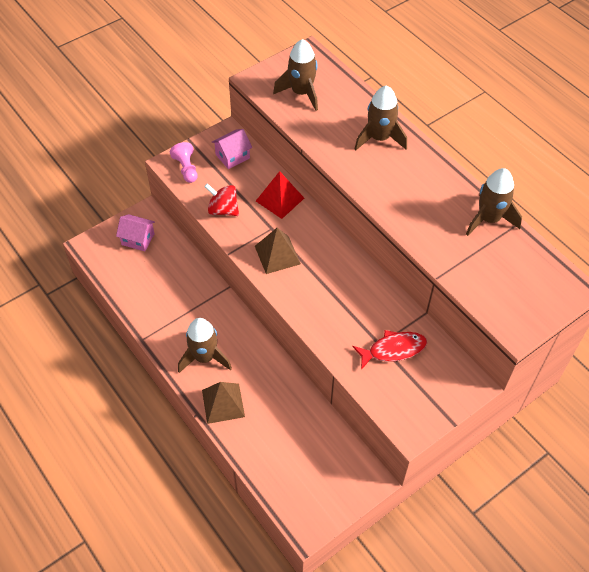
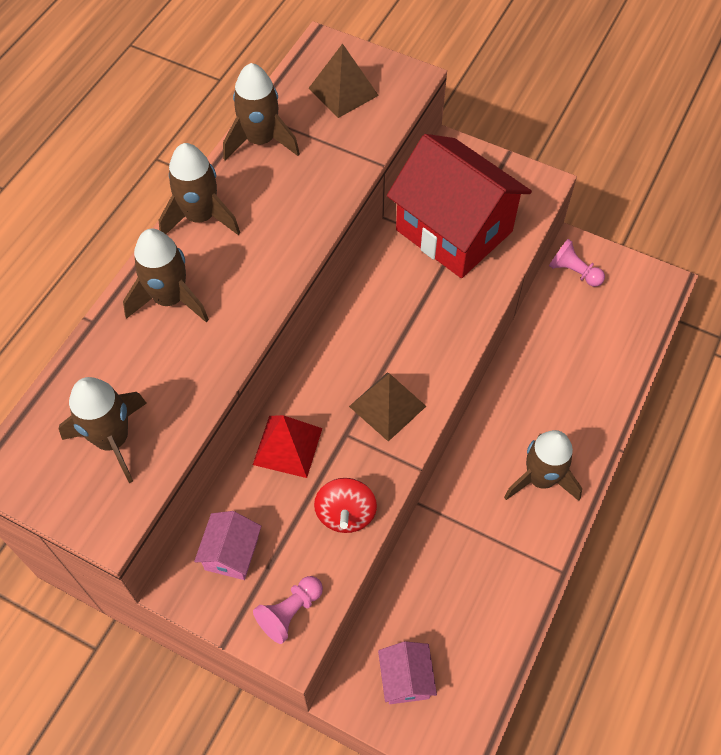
camera: 115 degrees left, 5 degrees up
(223, 403) = (586, 427): brown pyramid -> brown pyramid (343, 91)
(232, 156) = (231, 553): pink house -> pink house turned 75 degrees clockwise
(350, 465) = (573, 272): none -> pink pawn
(393, 350) = (454, 231): red fish -> red house
(435, 169) = (200, 217): none -> brown rocket

